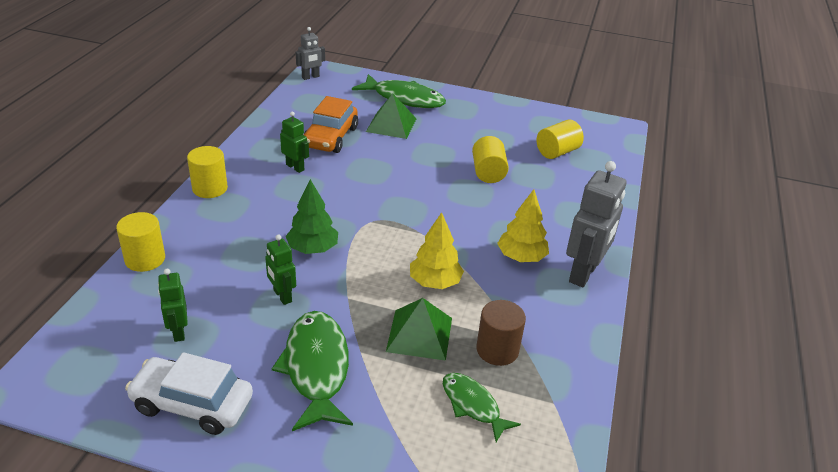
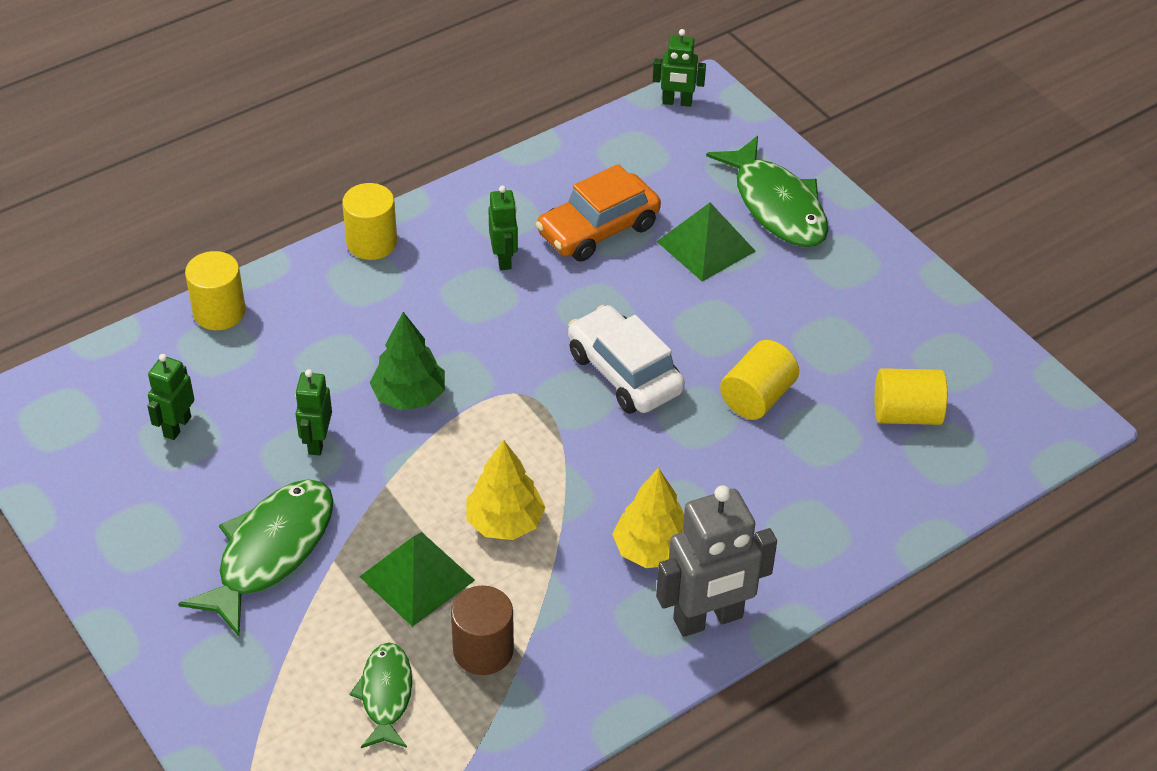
camera: 40 degrees right, 10 degrees up
(192, 404) = (122, 519): white car -> white car (624, 373)
(310, 77) = (677, 102): grey robot -> green robot

